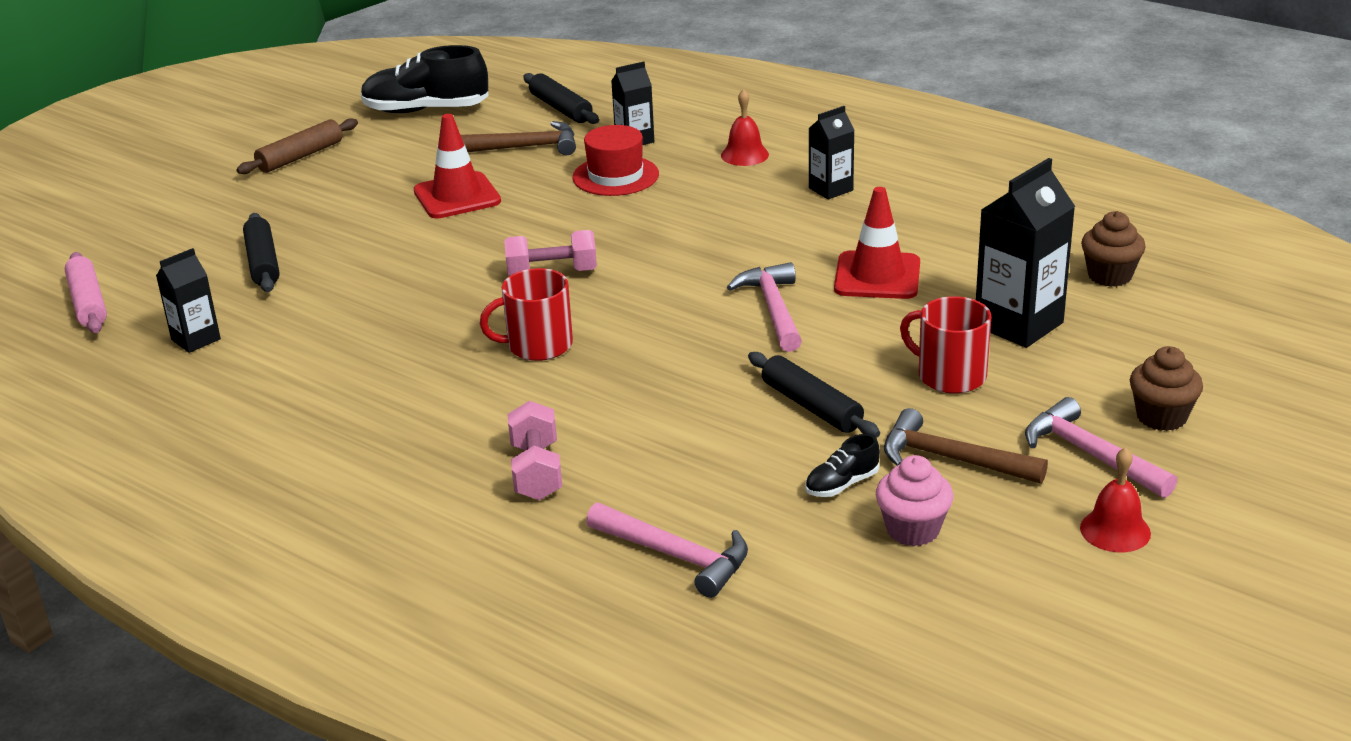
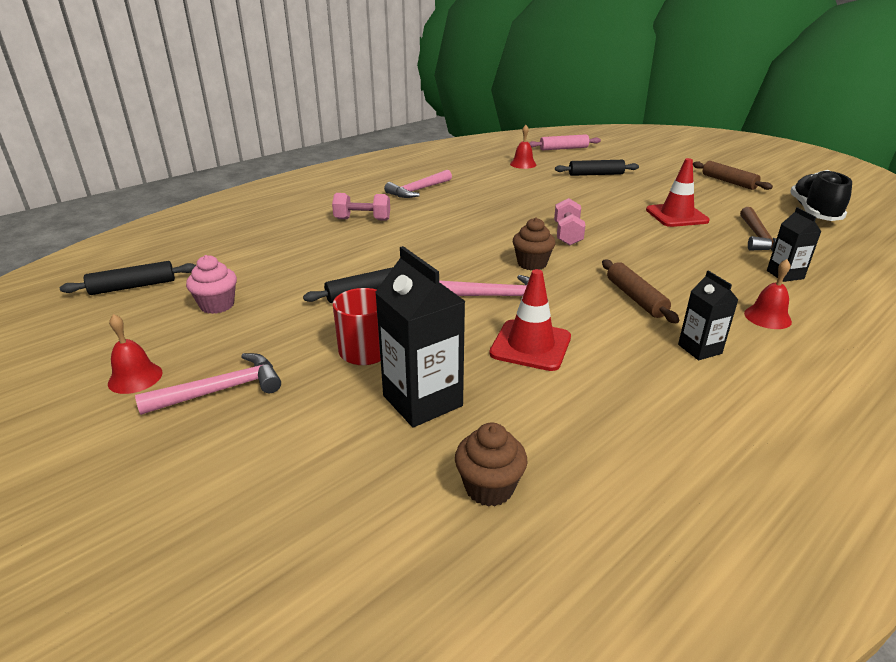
camera: 100 degrees right, 0 degrees up
(196, 339) = (523, 164): black carton -> red bell
(538, 345) = (483, 226): red mug -> none
(560, 108) = (838, 253): black rolling pin -> black rolling pin (133, 286)
(615, 176) = (714, 263): red hat -> none
(676, 556) = (265, 243): pink hammer -> pink hammer (418, 190)
(734, 221) = (635, 298): none -> brown rolling pin
(842, 484) = (279, 291): black shoe -> none
(951, 459) = (269, 331): brown hammer -> none
(1161, 417) = (233, 443): brown cupcake -> brown cupcake (532, 264)

